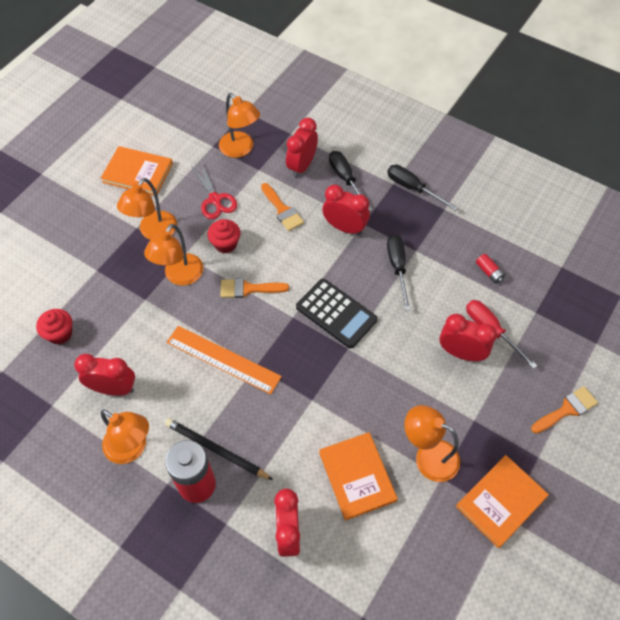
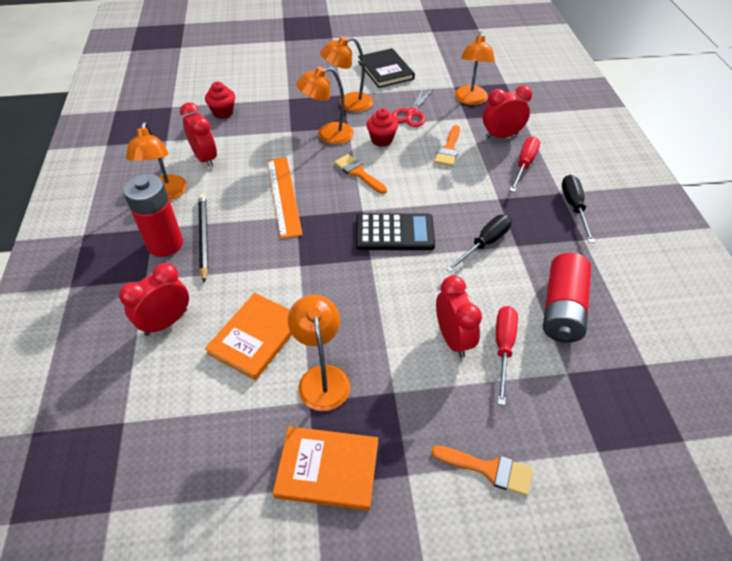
camera: 50 degrees right, 10 degrees down
(138, 173) = (385, 70): orange book -> black book
(336, 313) = (394, 232): black calculator -> black calculator turned 90 degrees counterclockwise
(345, 228) = (479, 190): red clock -> none
(346, 179) = (524, 165): black screwdriver -> red screwdriver
(489, 272) = (562, 309): red battery -> red battery, size x2.36

